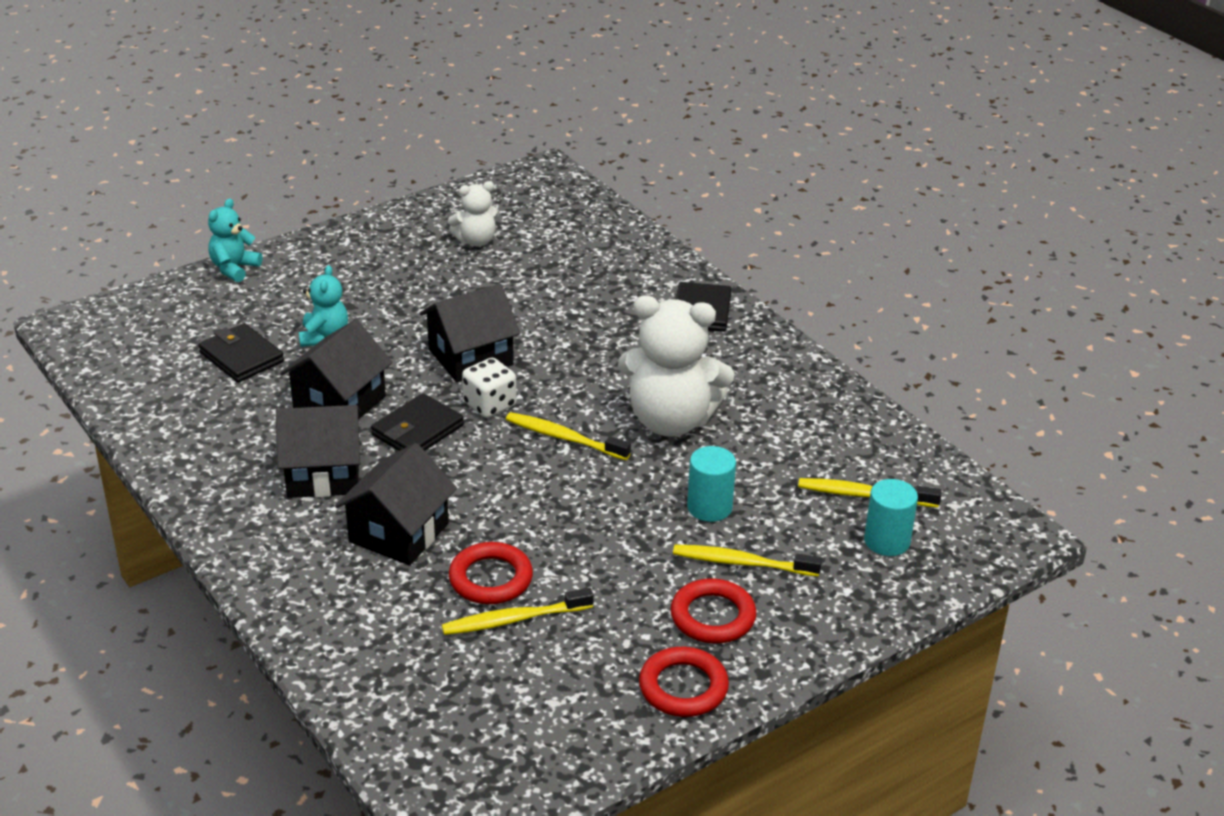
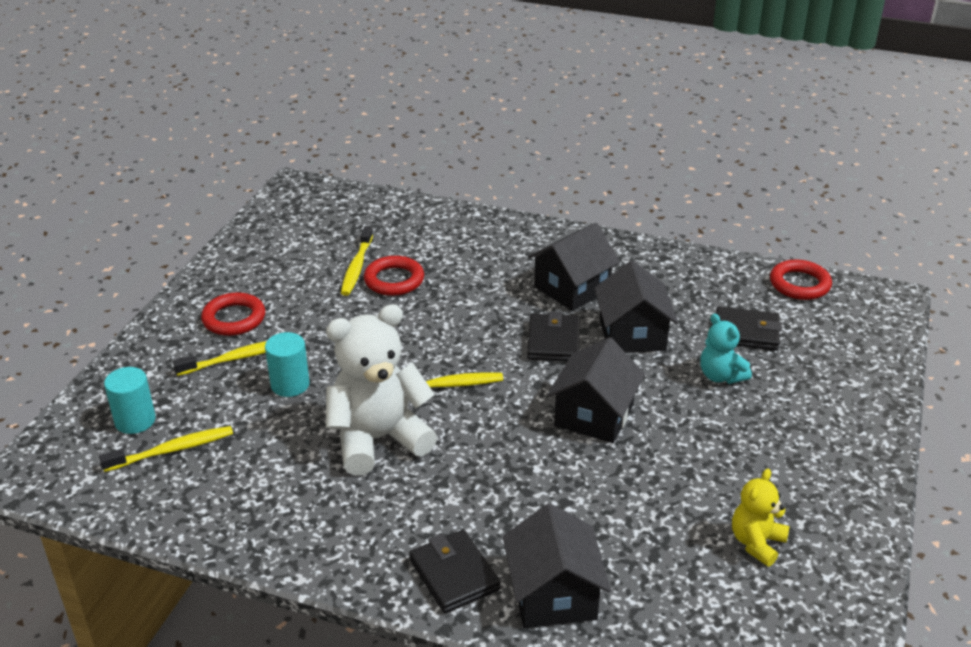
camera: 145 degrees right, 0 degrees up
(234, 268) = (882, 397): turquoise teddy bear -> none
(399, 533) = (479, 279): black house -> black house (553, 595)
(476, 241) = (756, 543): white teddy bear -> yellow teddy bear
(490, 405) = (529, 384): white dice -> none
(514, 620) = (357, 267): yellow toothbrush -> yellow toothbrush turned 150 degrees clockwise
(683, 687) = (224, 277): red ring -> red ring (799, 284)

